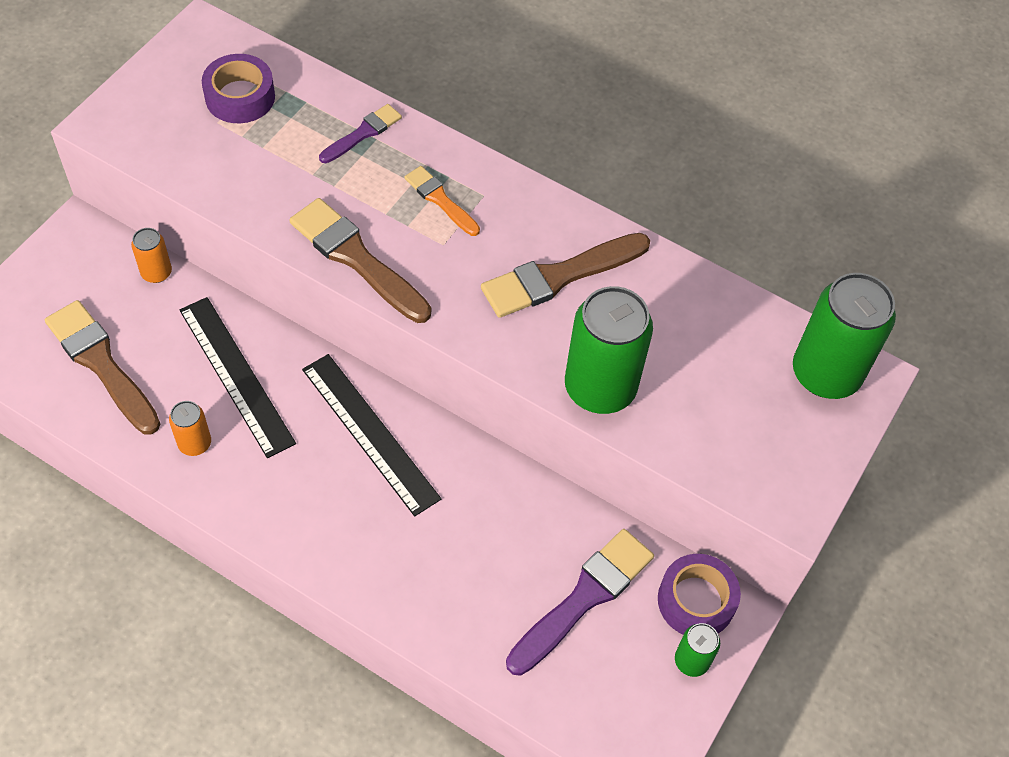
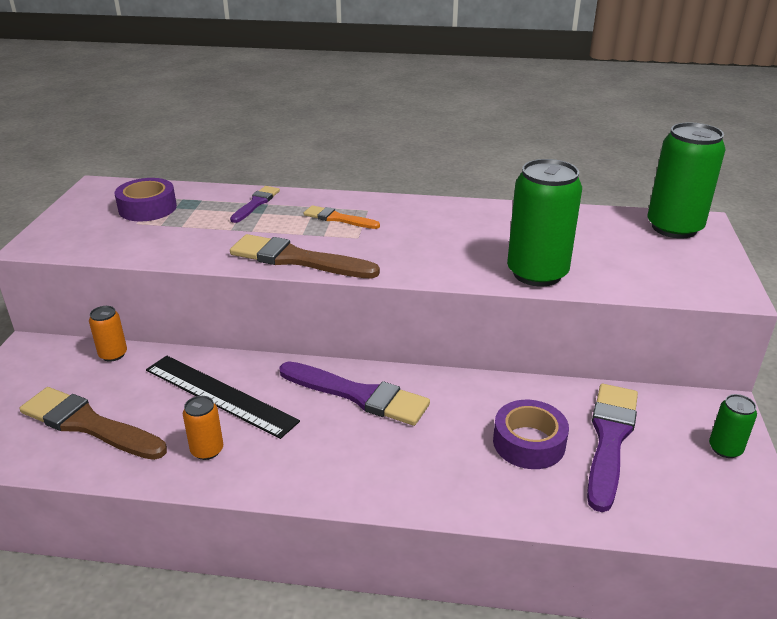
camera: 20 degrees left, 25 degrees down
(370, 433) = (358, 395): black ruler -> purple brush
(559, 276) = (455, 231): brown brush -> none
(696, 600) = (690, 411): purple tape -> purple tape (529, 443)

